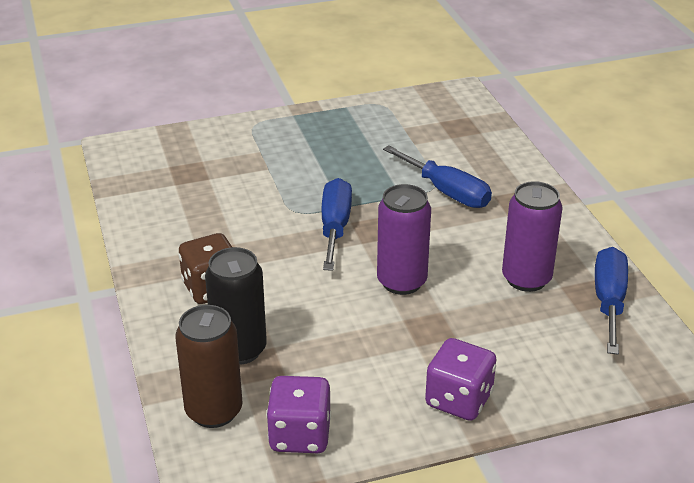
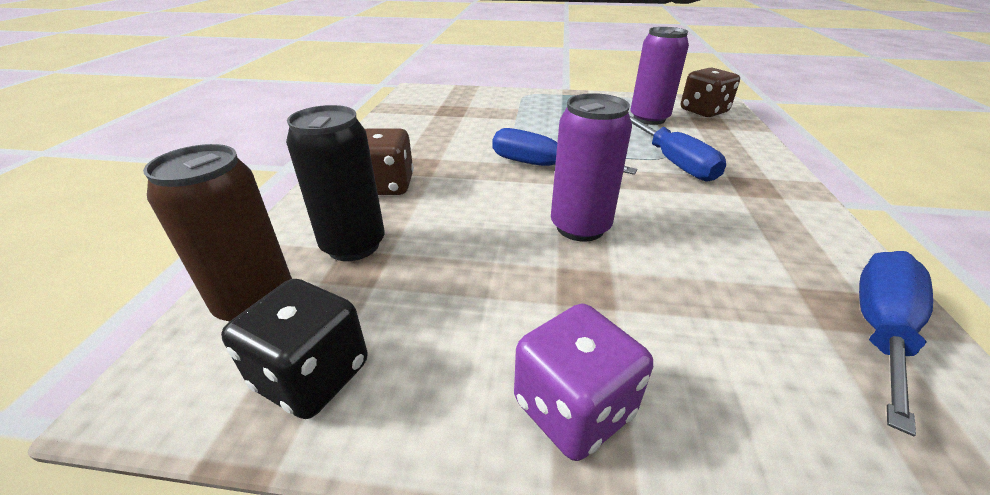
camera: 25 degrees right, 0 degrees up
(300, 435) = (312, 376): purple dice -> black dice
(335, 227) = (542, 166): blue screwdriver -> blue screwdriver turned 90 degrees counterclockwise
(449, 111) = (703, 111): none -> brown dice
(526, 279) = (746, 264): purple can -> purple can (649, 119)

